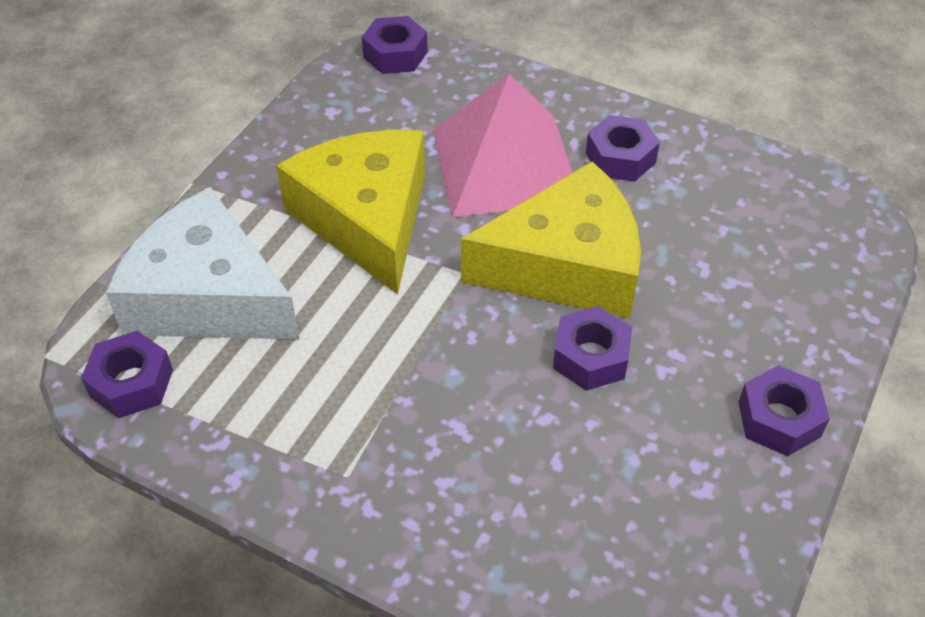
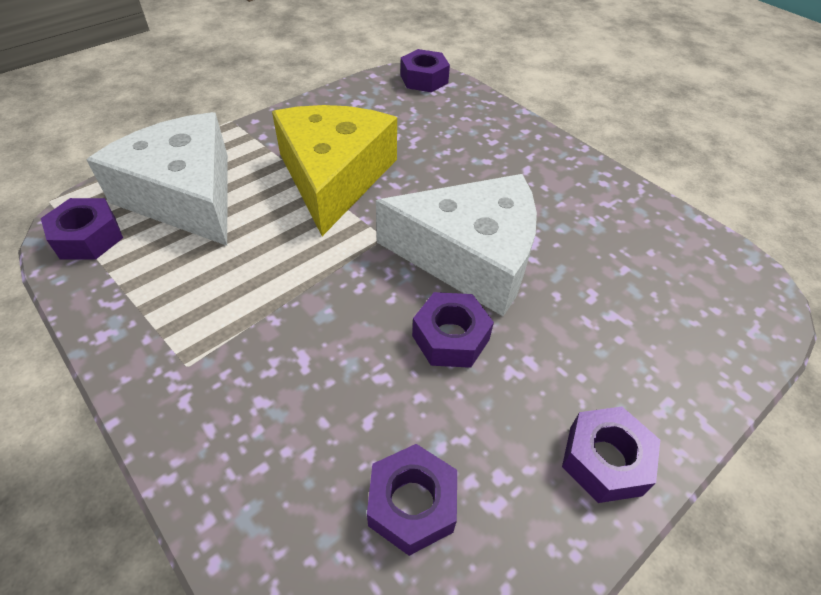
camera: 20 degrees right, 0 degrees up
(504, 164) = (462, 169): pink pyramid -> none
(566, 265) = (471, 256): yellow cheese -> white cheese
(620, 158) = (559, 189): purple nut -> purple nut (412, 504)

